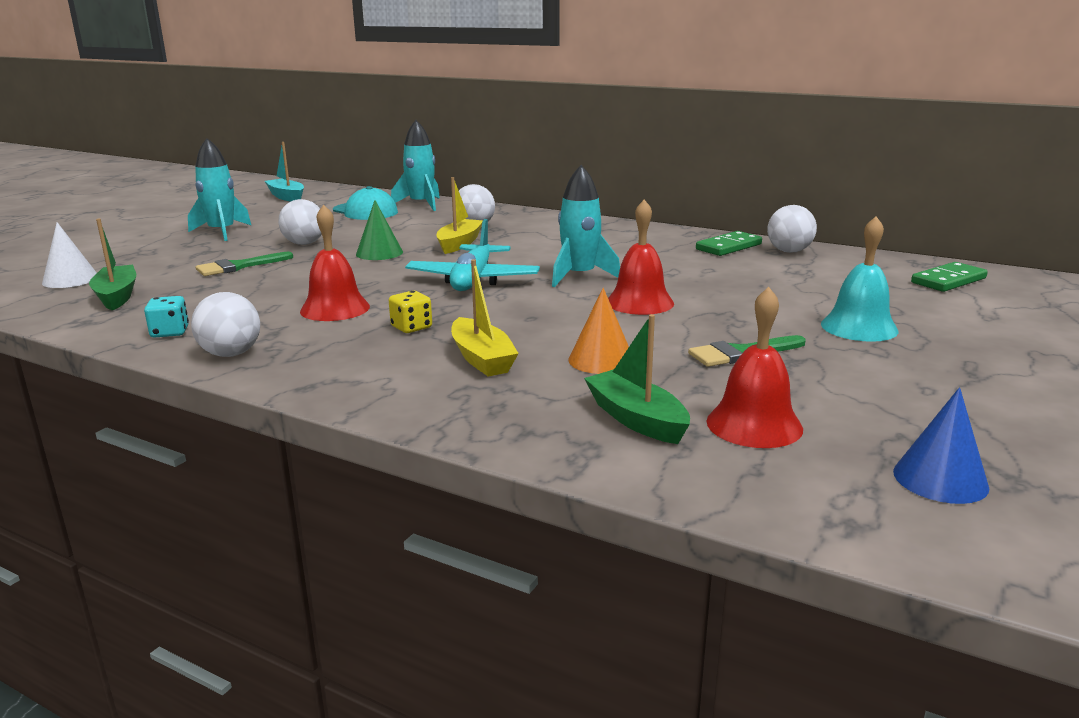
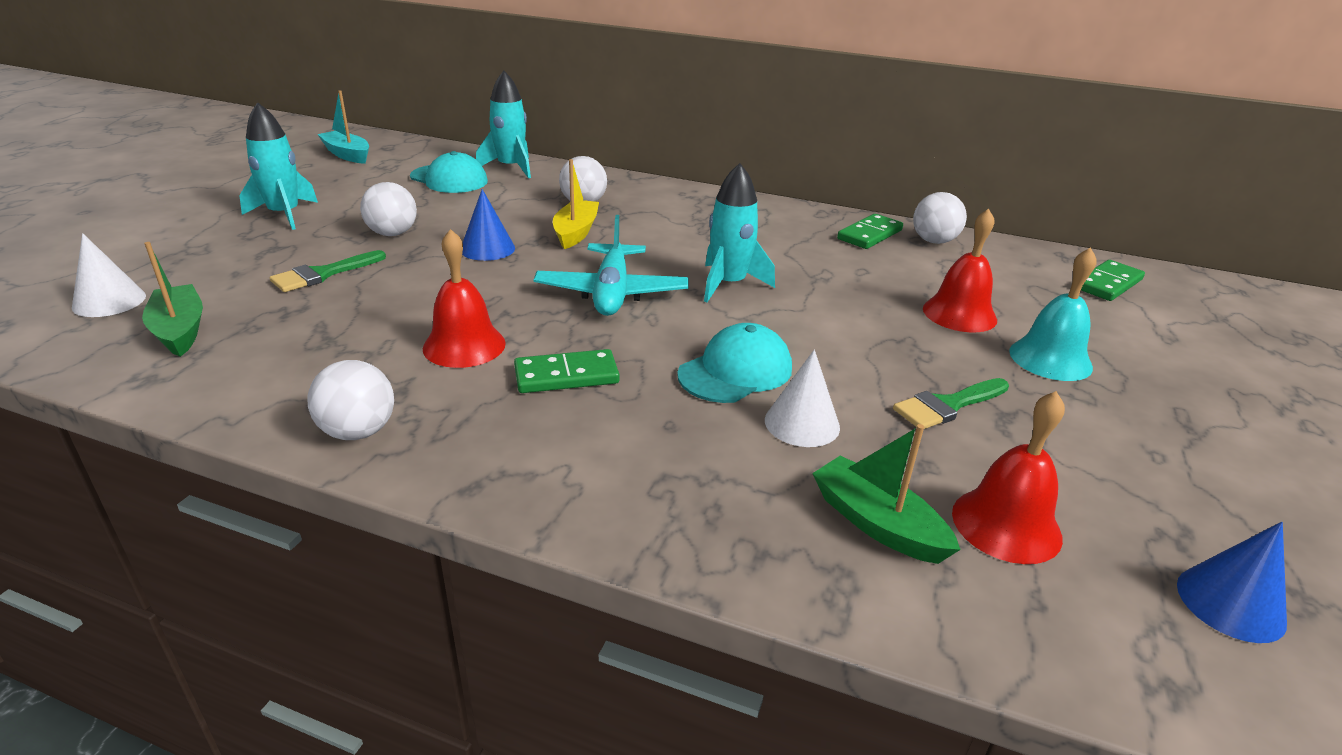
camera: 10 degrees left, 10 degrees up
(170, 332) = (268, 395): turquoise dice -> none
(379, 253) = (487, 249): green cone -> blue cone
(411, 327) = (566, 375): yellow dice -> green domino
(482, 359) = (667, 427): yellow boat -> none
(558, 328) = (735, 371): none -> turquoise cap
(601, 360) = (802, 423): orange cone -> white cone
(639, 302) = (809, 326): red bell -> red bell (959, 314)

